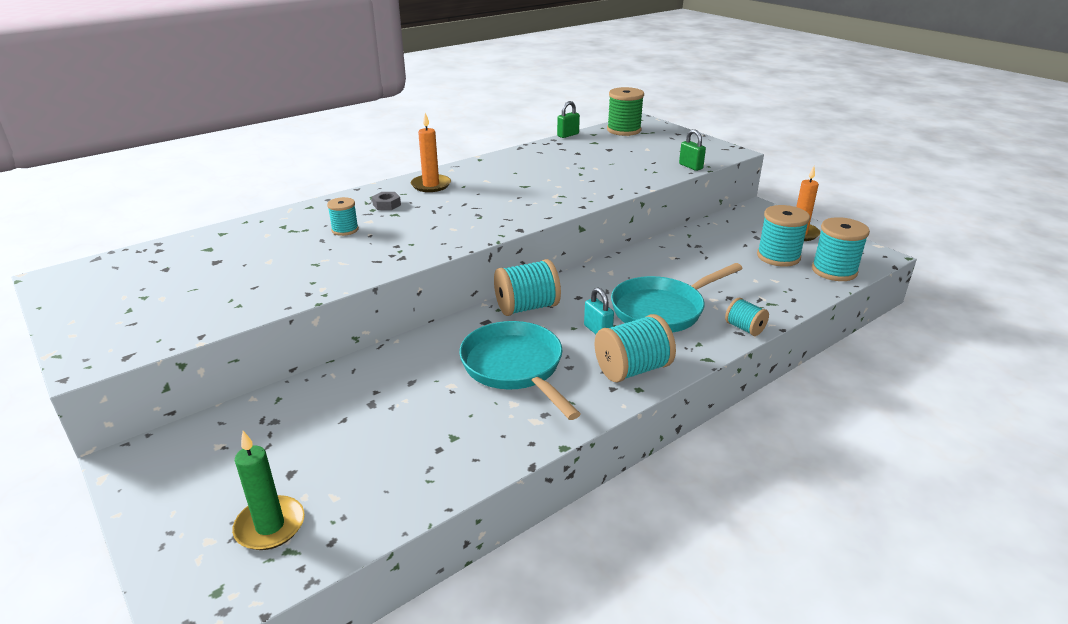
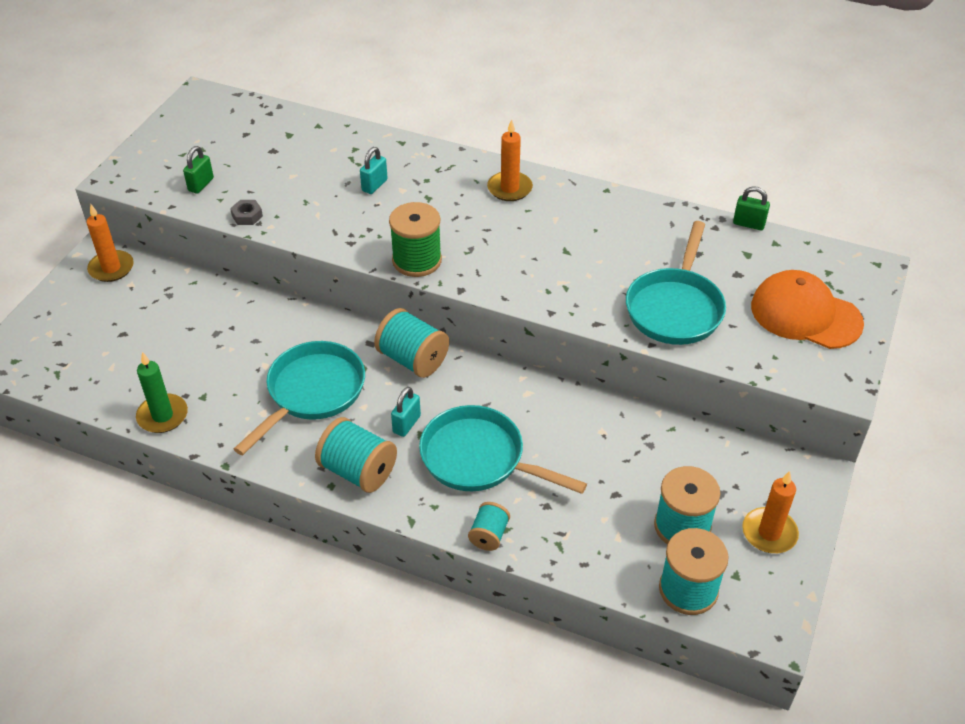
camera: 60 degrees right, 15 degrees up
(170, 454) = (111, 268): none -> orange candle
(270, 526) = (72, 352): green candle -> green candle (162, 416)
(345, 230) = (374, 185): turquoise spool -> turquoise padlock
(386, 205) = (442, 183): grey nut -> grey nut (247, 216)
(621, 171) = (675, 308): none -> turquoise pan
(624, 130) = (817, 264): green spool -> green spool (417, 260)
(664, 144) = (805, 314): none -> orange cap
(690, 166) = (749, 362): green padlock -> green padlock (201, 184)

